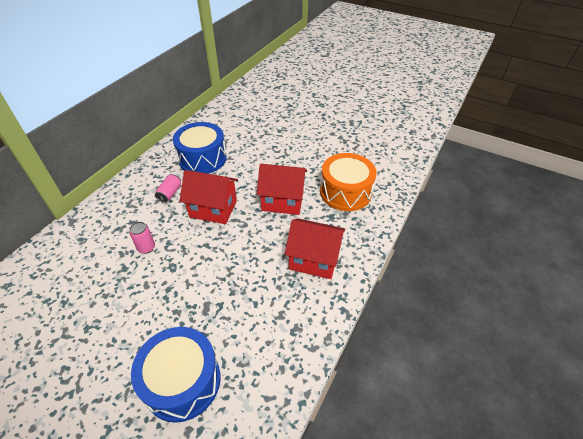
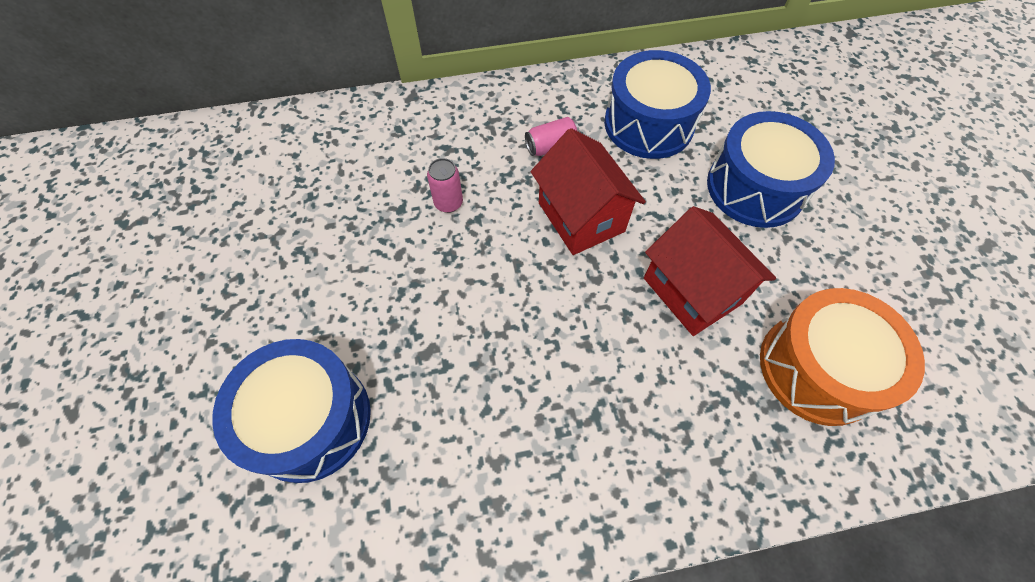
camera: 50 degrees right, 15 degrees up
(266, 153) = (755, 187): none -> blue drum
(314, 259) = (634, 430): red house -> none

